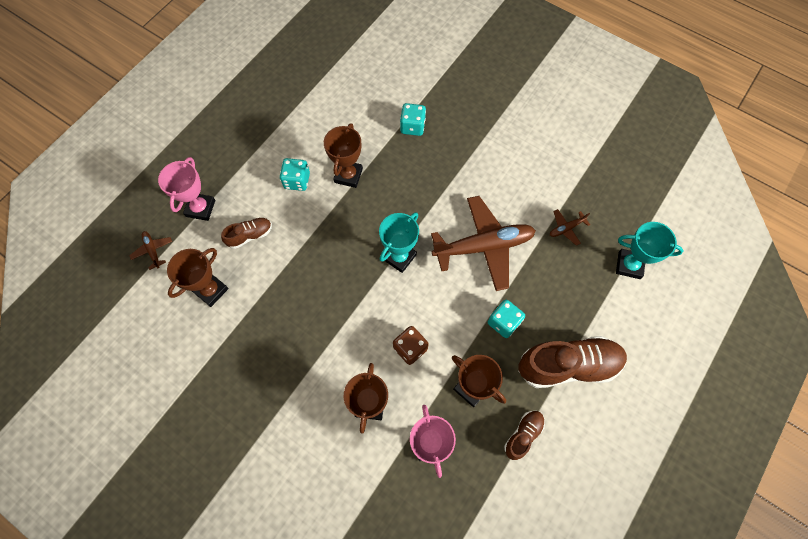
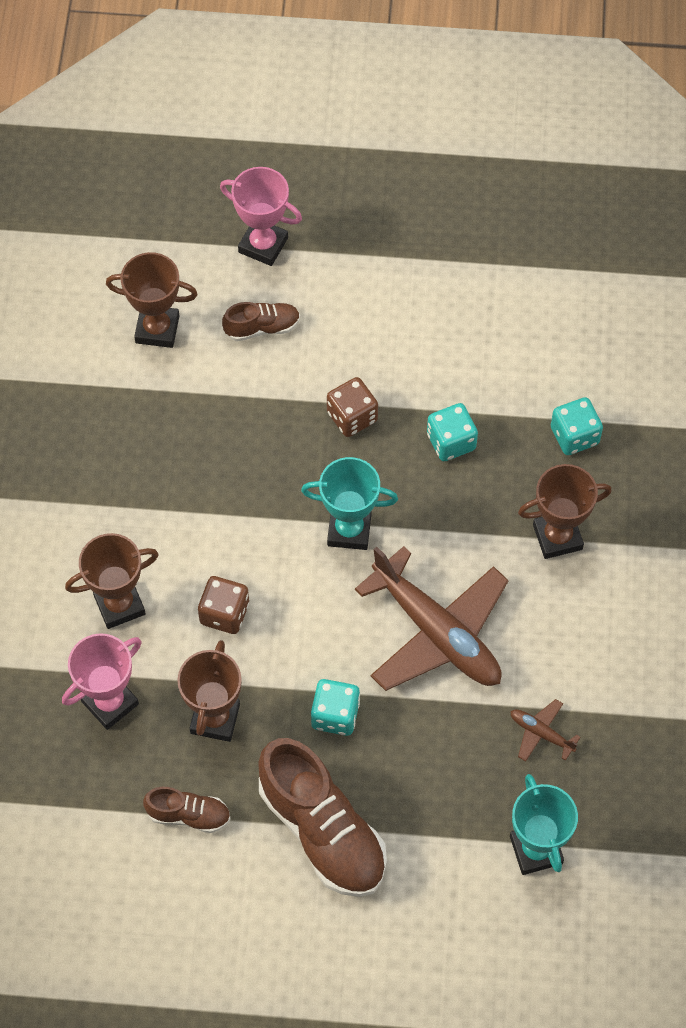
camera: 60 degrees right, 5 degrees down
(153, 250) = (169, 229): brown plane -> none
(200, 208) = (263, 245): pink trophy -> pink trophy turned 45 degrees clockwise
(250, 235) = (262, 328): brown shoe -> brown shoe turned 45 degrees counterclockwise
(297, 181) = (382, 336): turquoise dice -> turquoise dice (451, 442)
(334, 220) = (352, 417): none -> brown dice
(348, 175) = (434, 396): brown trophy -> brown trophy (557, 537)

